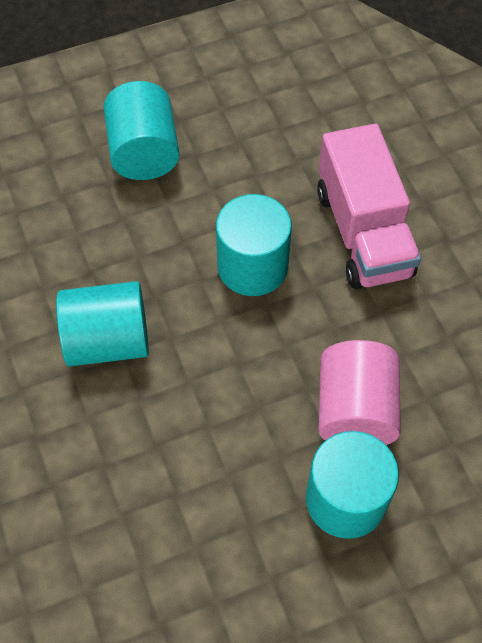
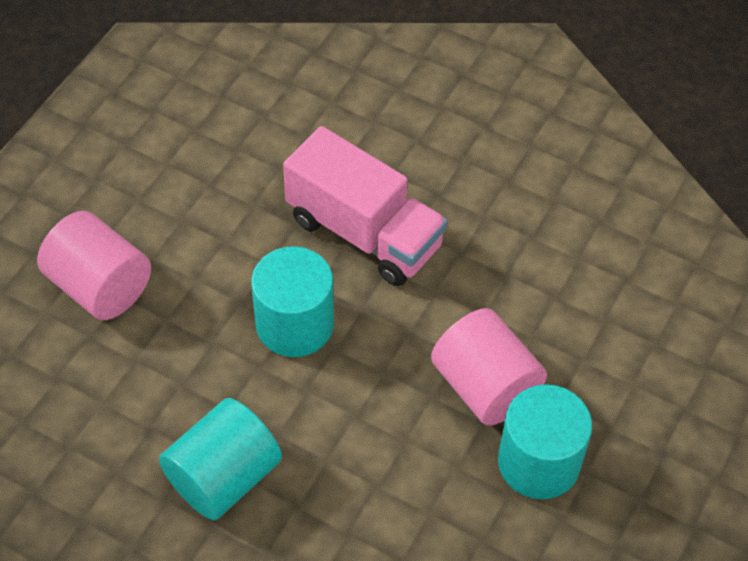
camera: 40 degrees left, 5 degrees down
(144, 152) = (100, 286): turquoise cylinder -> pink cylinder

